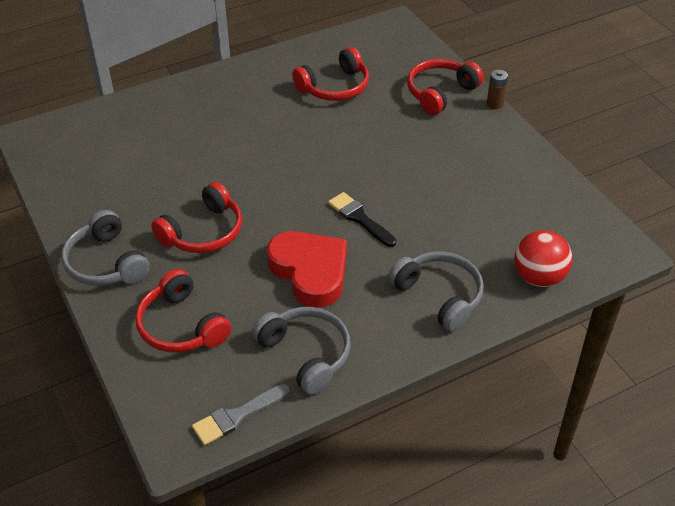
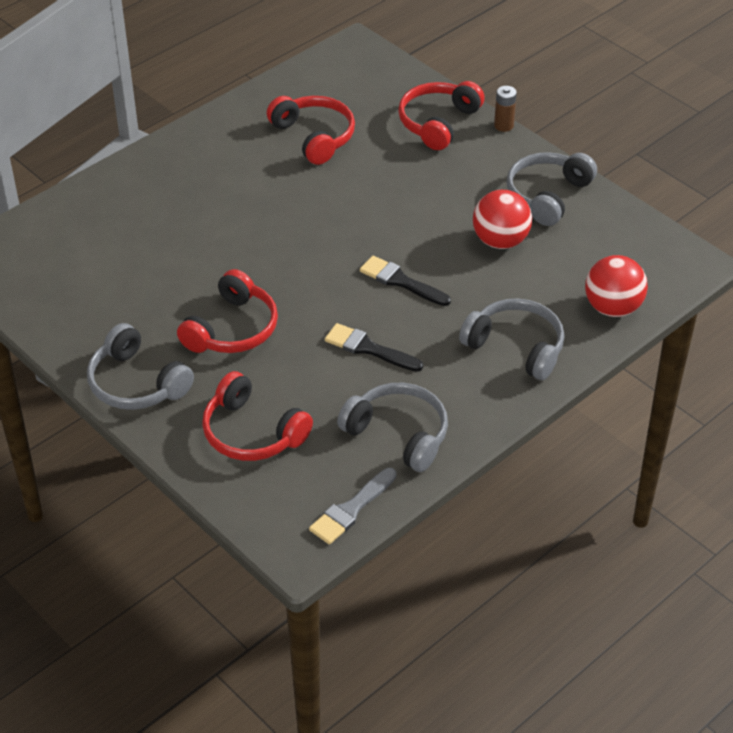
camera: 15 degrees left, 0 degrees up
(310, 271) = (369, 348): red heart -> black brush
(335, 87) = (314, 136): red headphones -> red headphones turned 75 degrees counterclockwise
(458, 199) = (500, 241): none -> red ball
(512, 168) = (547, 195): none -> grey headphones

